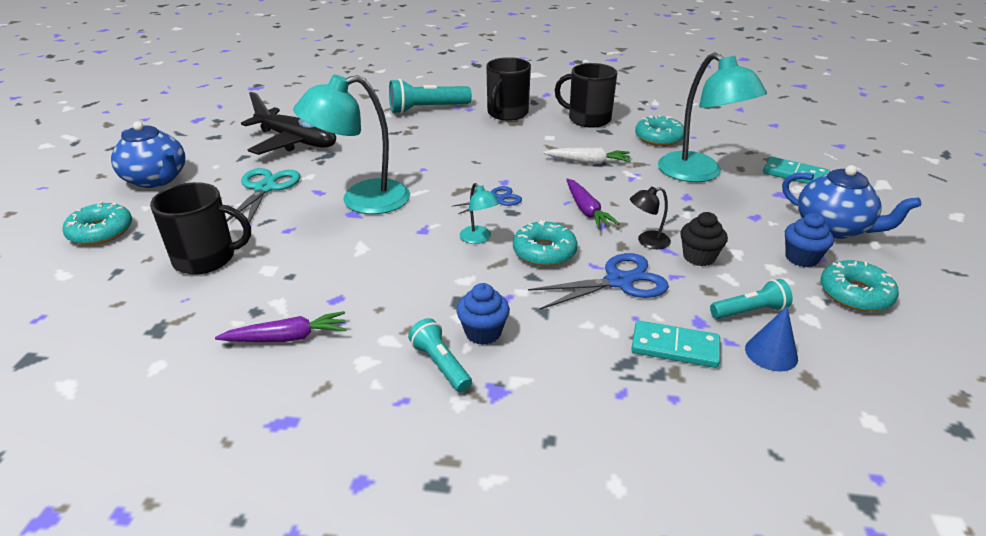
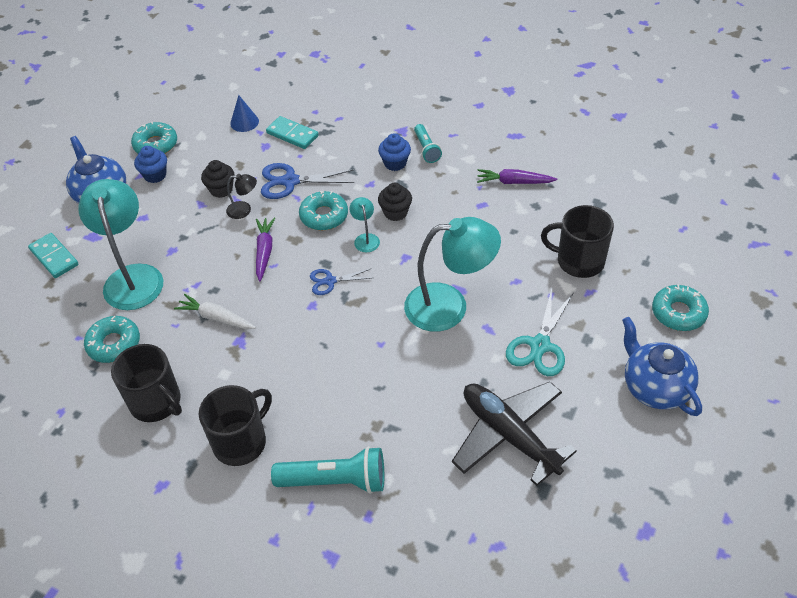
camera: 160 degrees left, 15 degrees up
(454, 270) = (395, 212): none -> black cupcake
(749, 311) = (230, 146): turquoise flashlight -> none

